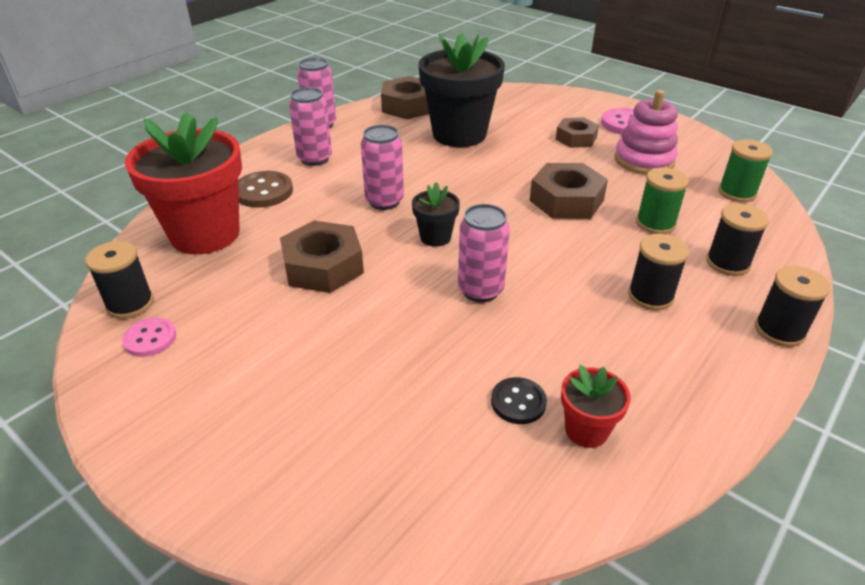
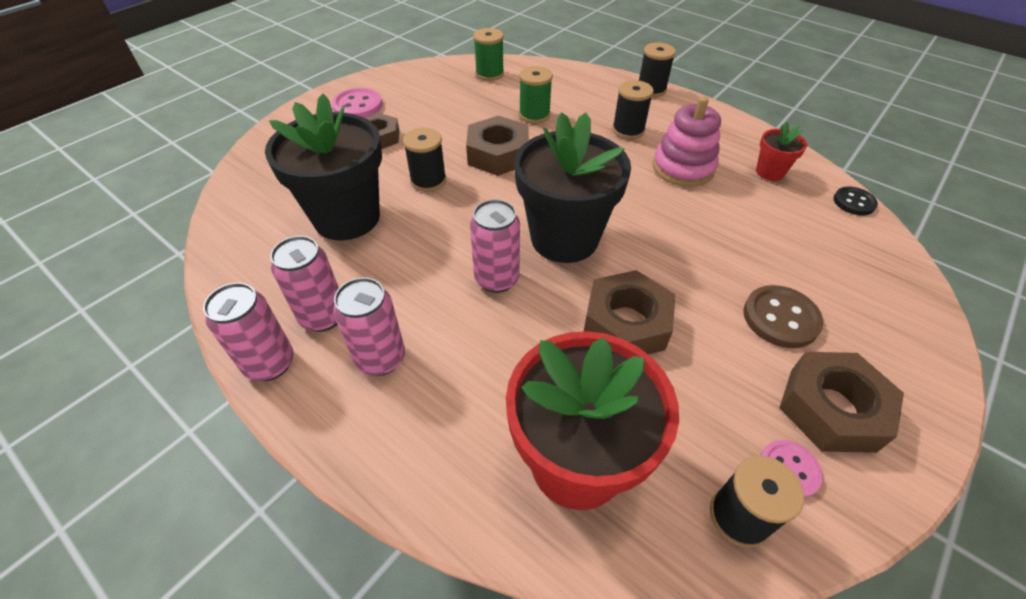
camera: 90 degrees left, 10 degrees up
(263, 191) = (467, 409): brown button -> brown button (780, 318)
(408, 106) = (245, 264): brown nut -> brown nut (831, 408)
(435, 237) = (564, 238): black flower pot -> black flower pot, size x2.19
(480, 290) = (640, 212): pink can -> pink can (323, 316)
(518, 402) = (759, 199): black button -> black button (854, 202)
(644, 160) = (431, 106): pink stacking toy -> pink stacking toy (683, 168)
(727, 263) = (583, 94): black spool -> black spool (428, 181)

